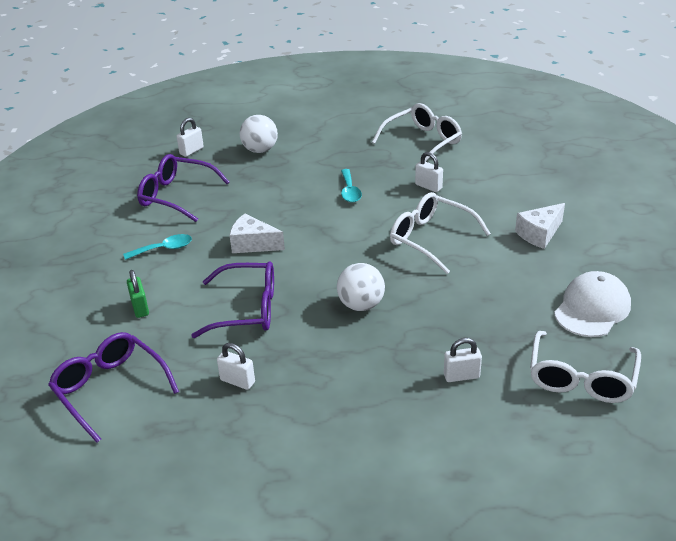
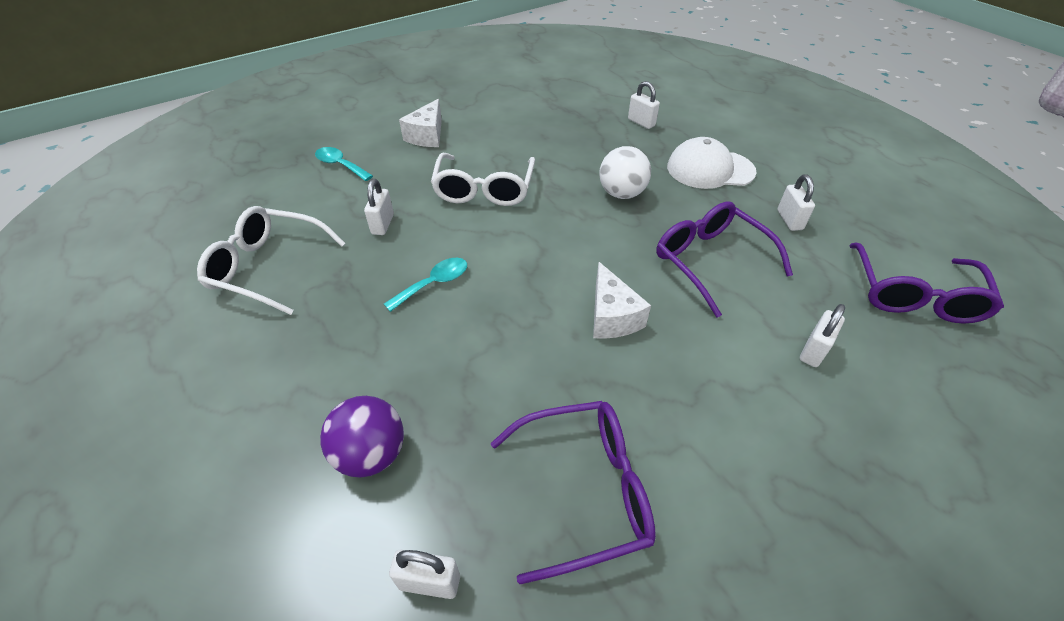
camera: 125 degrees left, 10 degrees up
(140, 308) = (813, 351): green padlock -> white padlock
(164, 249) = (708, 405): turquoise spoon -> turquoise spoon (340, 165)
(176, 195) = (585, 490): purple glasses -> purple glasses turned 90 degrees counterclockwise
(260, 150) = (371, 454): white ball -> purple ball
(539, 234) = (427, 136): white cheese -> white cheese turned 90 degrees clockwise
(581, 379) = (588, 83): white glasses -> none
(592, 308) = (510, 94): white cap -> white cap (710, 169)

